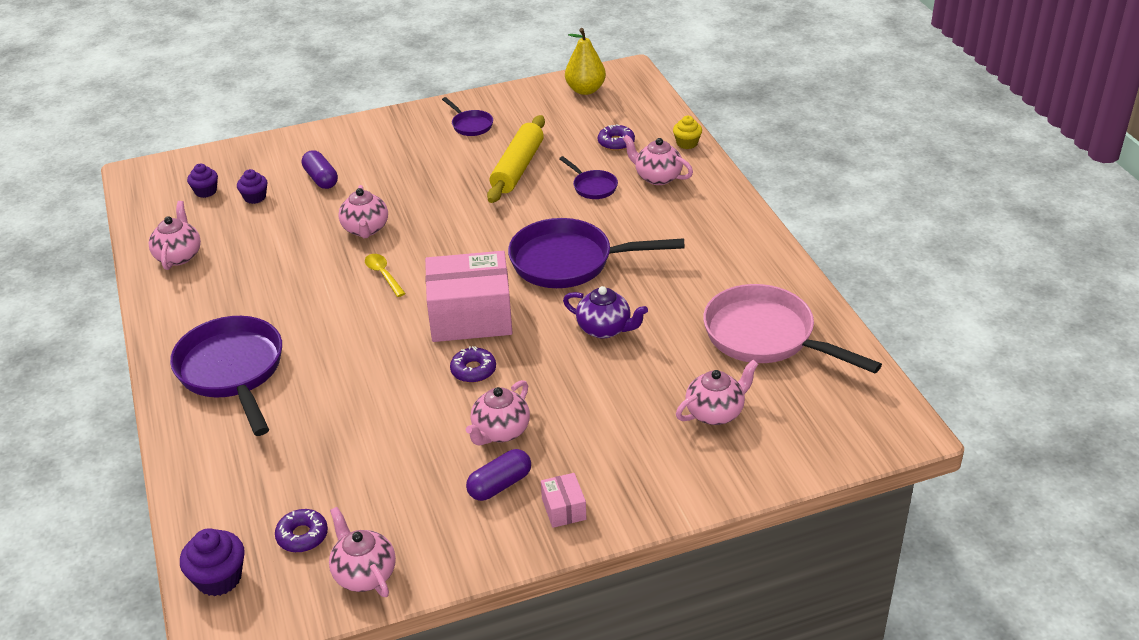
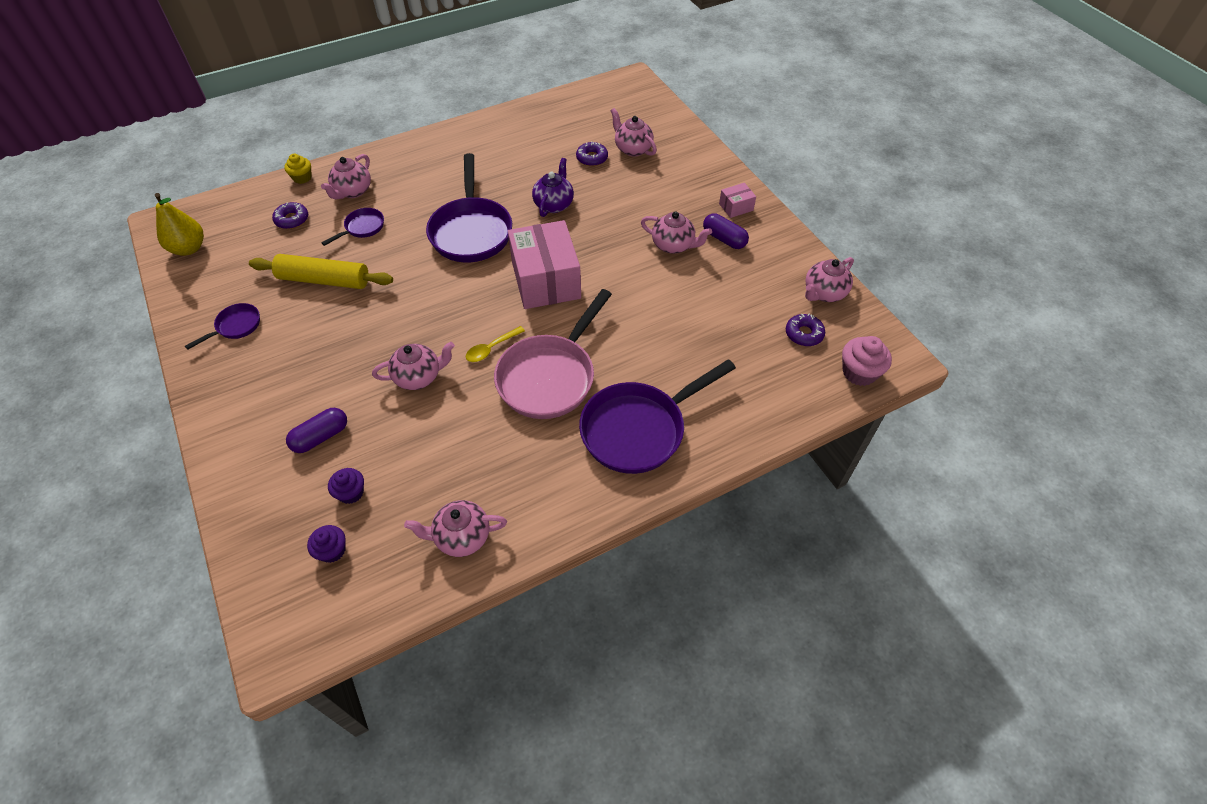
camera: 100 degrees left, 15 degrees up
(219, 578) = (859, 372): purple cupcake -> pink cupcake
(473, 370) = (611, 269): purple donut -> purple donut (592, 158)
(766, 337) = (554, 130): pink pan -> pink pan (550, 376)

